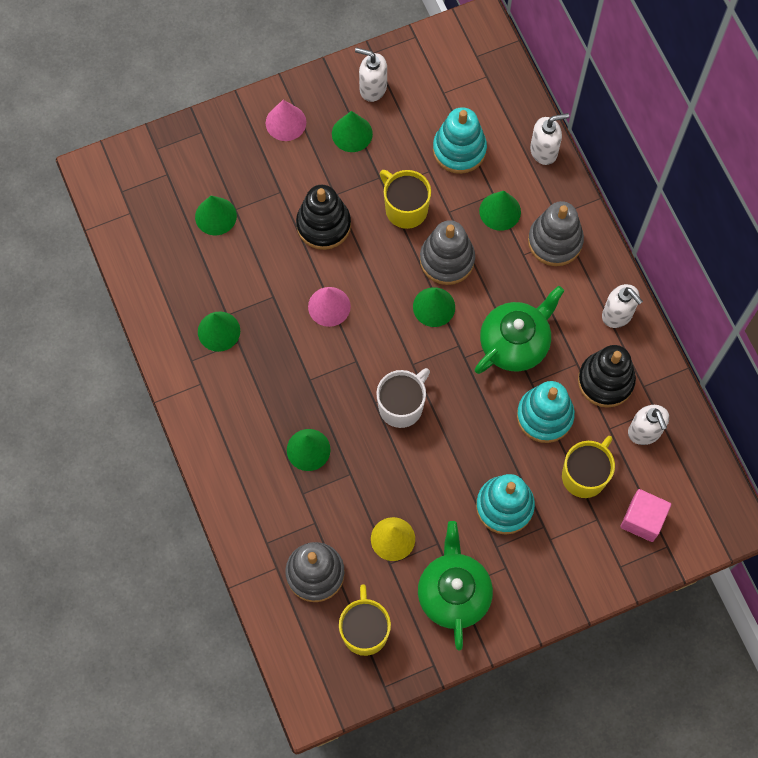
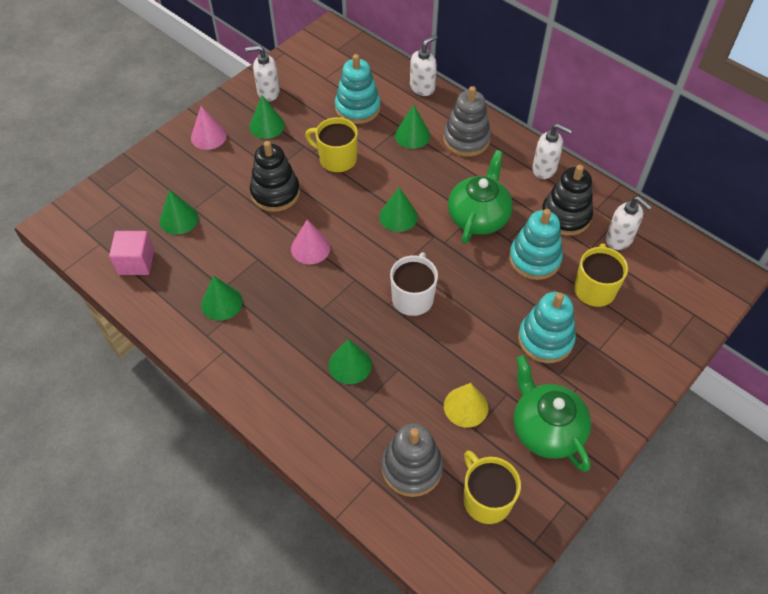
camera: 25 degrees left, 15 degrees down
(447, 260) = (390, 181): grey stacking toy -> none
(642, 519) = (661, 302): pink cube -> pink cube (136, 262)

